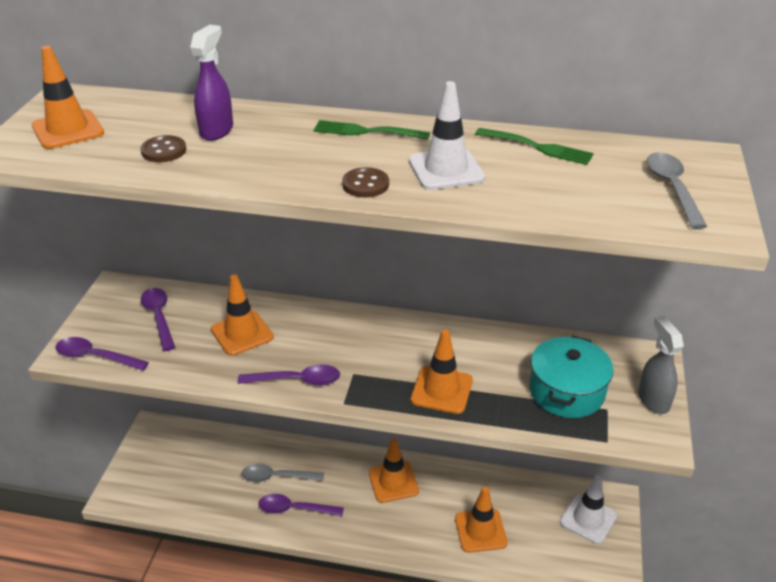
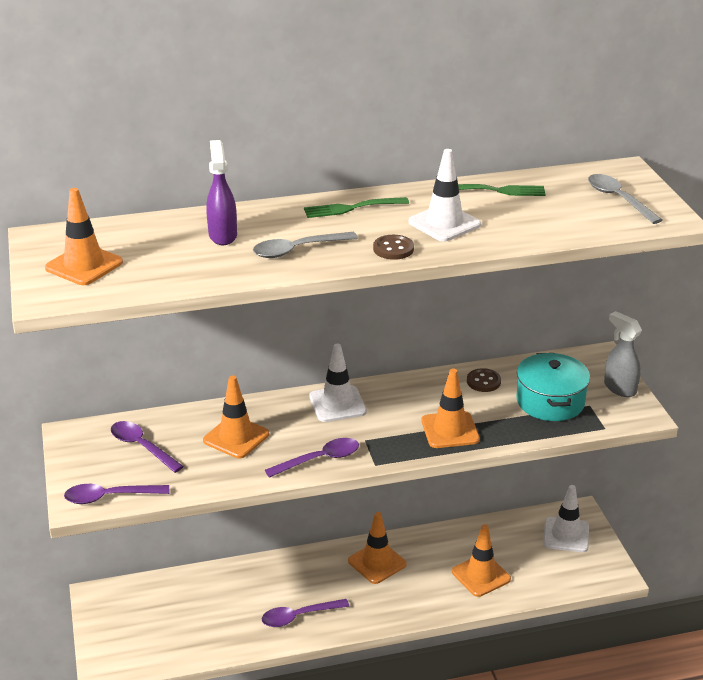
camera: 25 degrees left, 5 degrees down
(164, 151) = (195, 262): brown button -> brown button (483, 381)
(277, 477) = (262, 596): grey spoon -> grey spoon (298, 250)
(355, 328) = (337, 404): none -> white traffic cone

